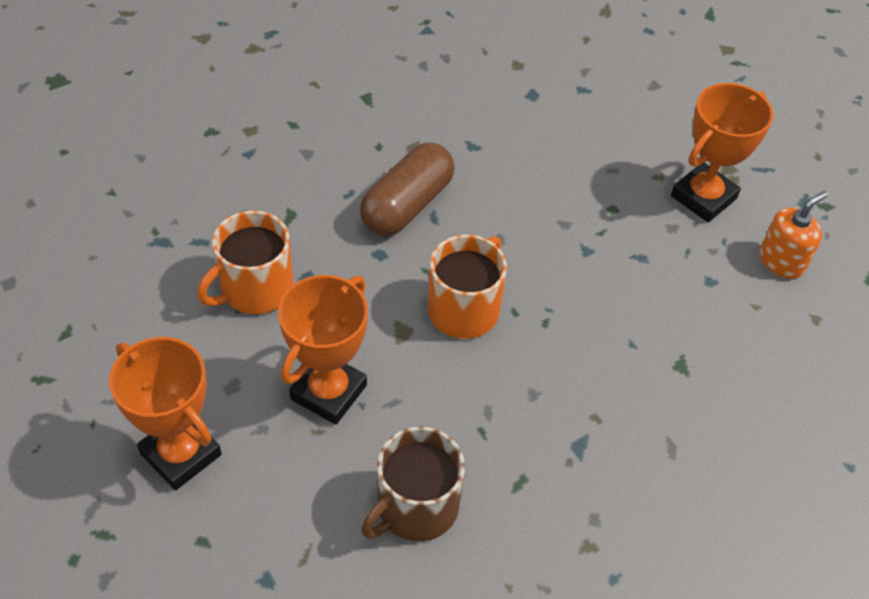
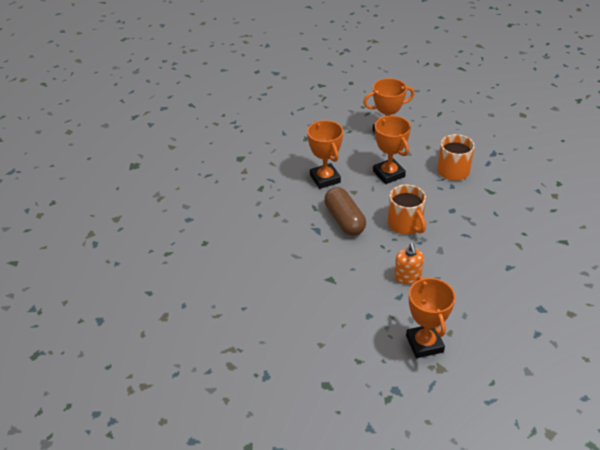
camera: 125 degrees right, 10 degrees down
(407, 205) = (478, 229): brown capsule -> brown capsule (344, 220)
(416, 507) = (325, 179): brown mug -> orange trophy
(781, 261) = (363, 352): orange soap dispenser -> orange soap dispenser (407, 277)

